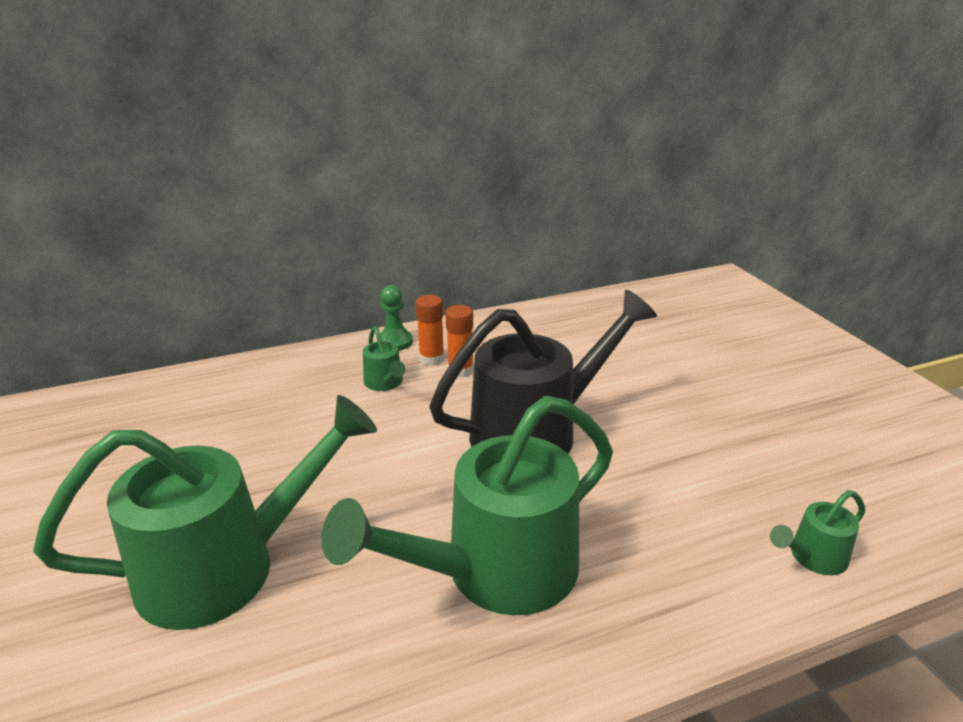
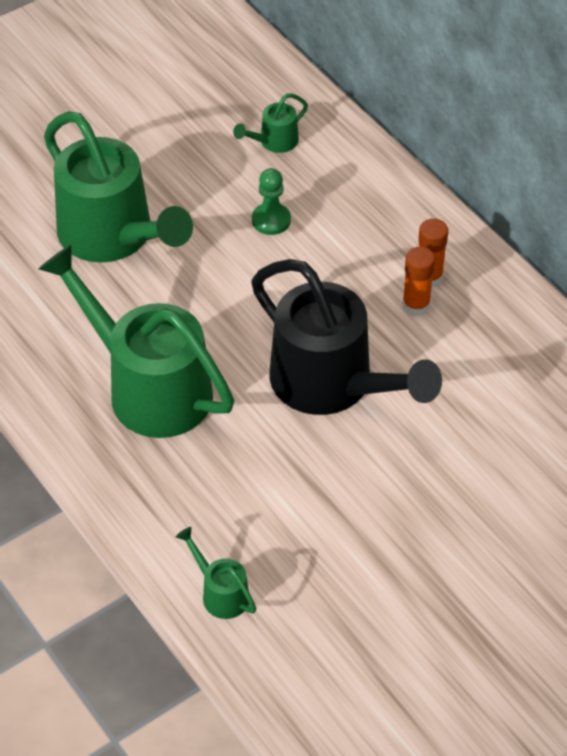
camera: 75 degrees right, 20 degrees up
(385, 383) = (370, 254): green watering can -> green watering can (274, 142)
(395, 342) = (451, 239): green pawn -> green pawn (271, 220)

